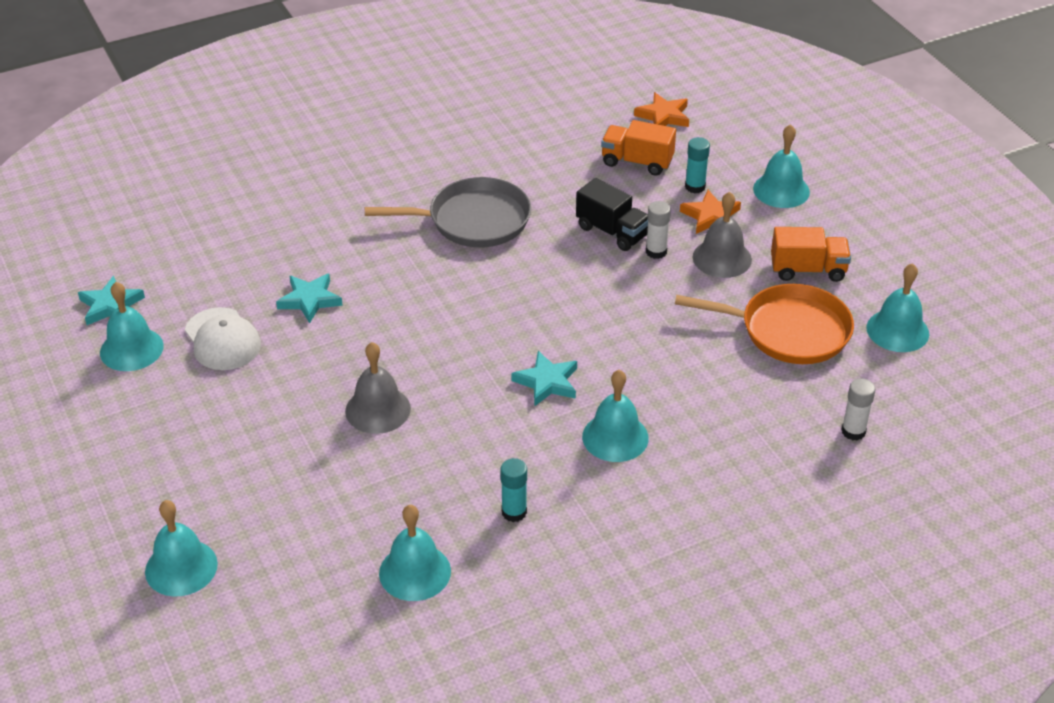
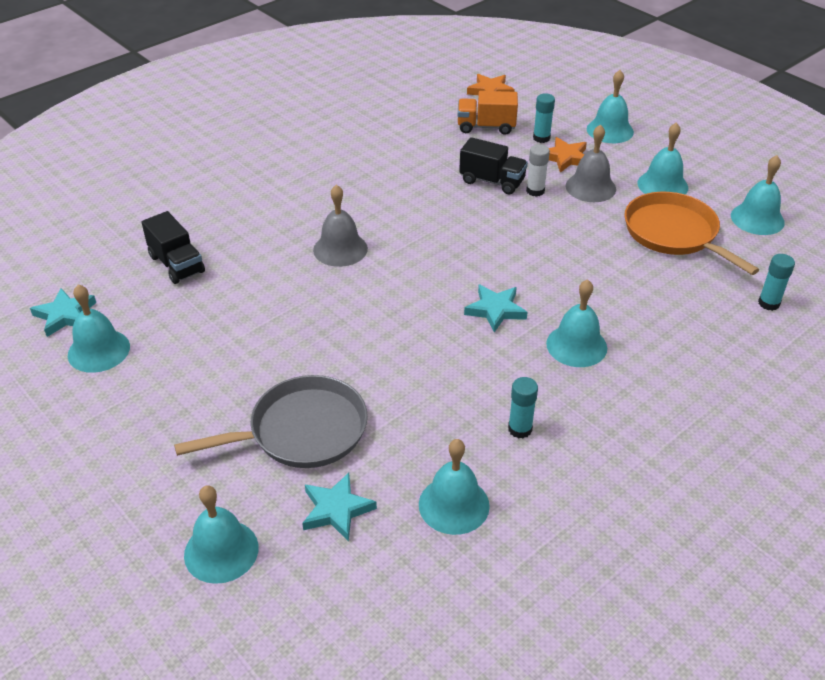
camera: 15 degrees left, 0 degrees up
(222, 339) = (184, 326): white cap -> none
(237, 270) = (176, 264): none -> black truck
(310, 300) = (254, 278): turquoise star -> turquoise star (336, 510)
(378, 409) = (355, 361): grey bell -> grey bell (340, 249)
(473, 220) = (372, 191): grey pan -> grey pan (302, 431)
(789, 331) = (673, 233): orange pan -> orange pan turned 120 degrees counterclockwise
(808, 270) = (662, 185): orange truck -> turquoise bell
(853, 431) = (768, 303): white glue stick -> turquoise glue stick

